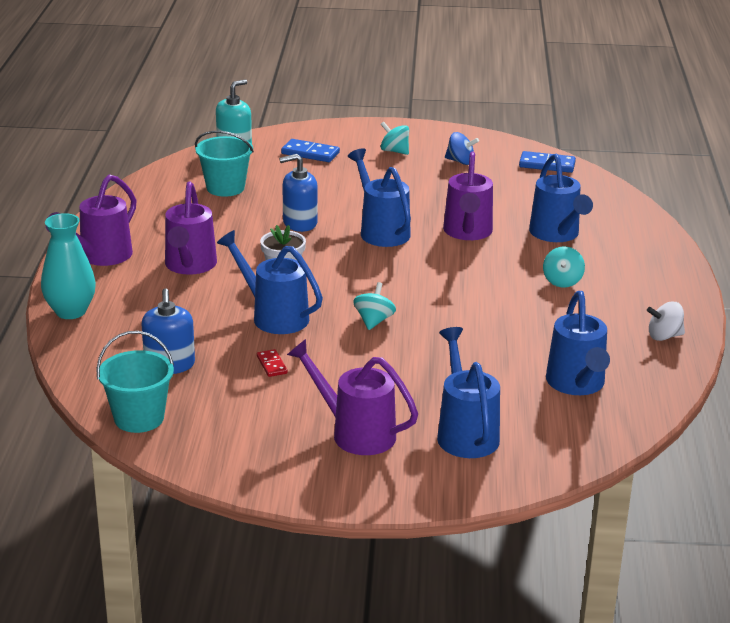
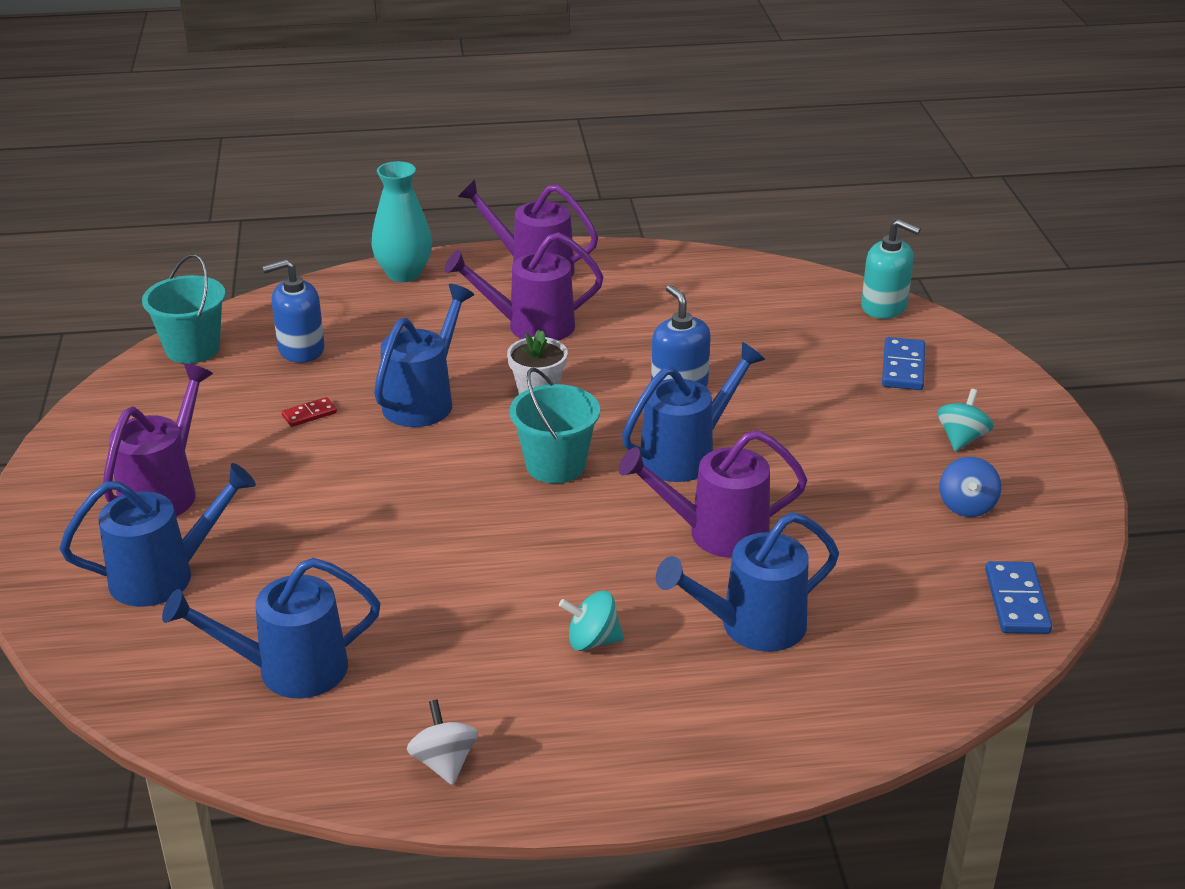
camera: 80 degrees right, 5 degrees up
(225, 188) = (753, 319): turquoise bucket -> turquoise bucket (555, 465)
(374, 321) = (428, 476): turquoise spinning top -> none

